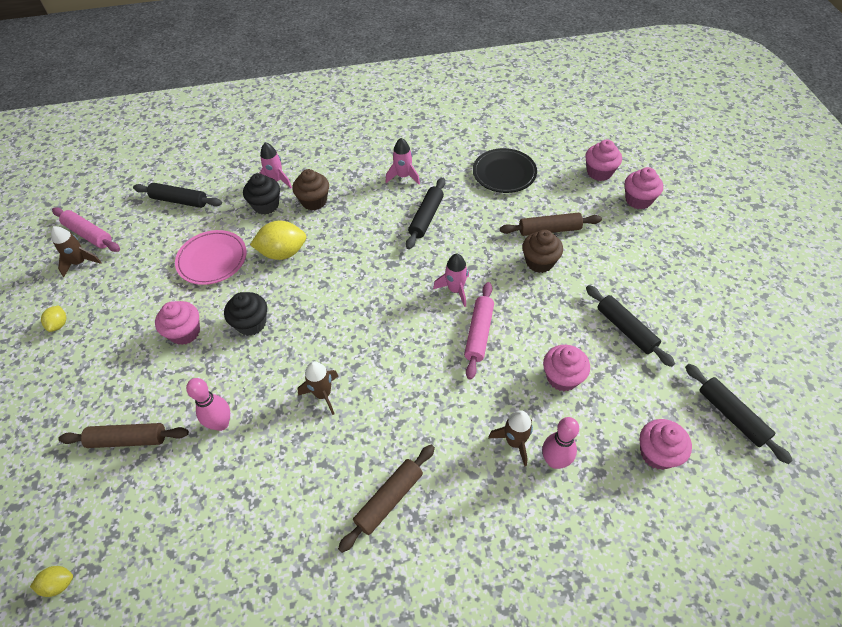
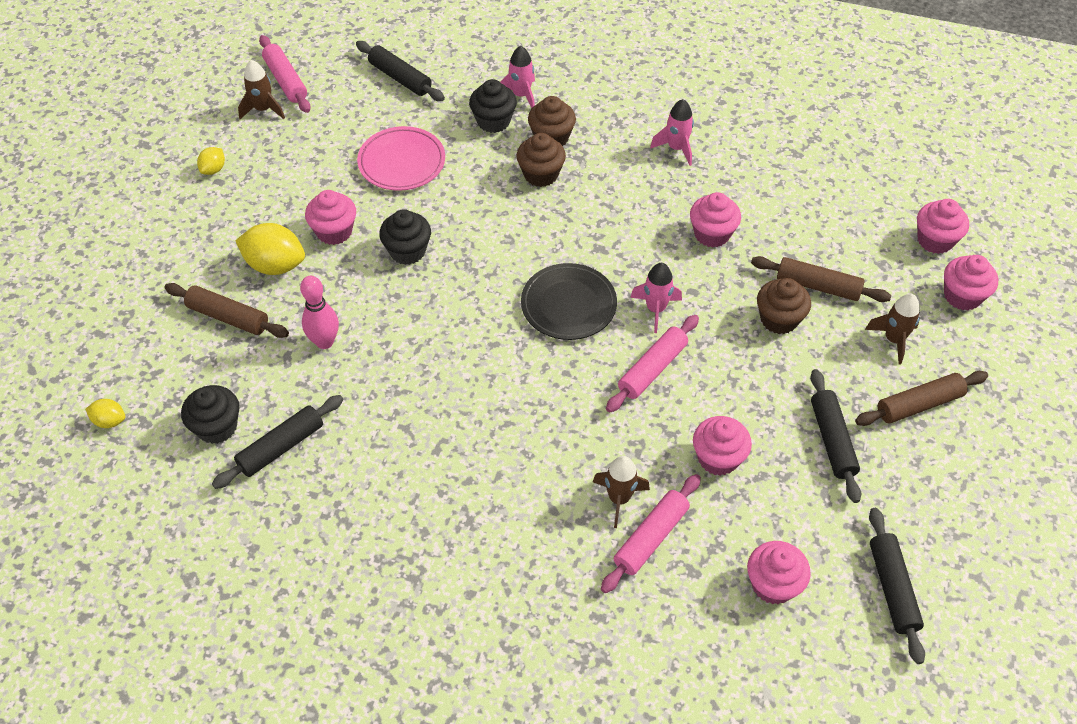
camera: 25 degrees right, 0 degrees up
(163, 541) = (217, 427): none -> black cupcake
(283, 253) = (483, 185): yellow lemon -> yellow lemon (275, 265)
(321, 229) = (541, 174): none -> brown cupcake
(323, 394) = (443, 358): brown rocket -> brown rocket (893, 340)
(389, 499) = (452, 492): brown rolling pin -> brown rolling pin (919, 404)
(426, 217) = (673, 210): black rolling pin -> black rolling pin (281, 447)
(461, 223) = (712, 234): none -> pink cupcake
(504, 173) = (806, 193): black plate -> black plate (568, 305)
(555, 461) = (651, 538): pink bowling pin -> pink rolling pin

